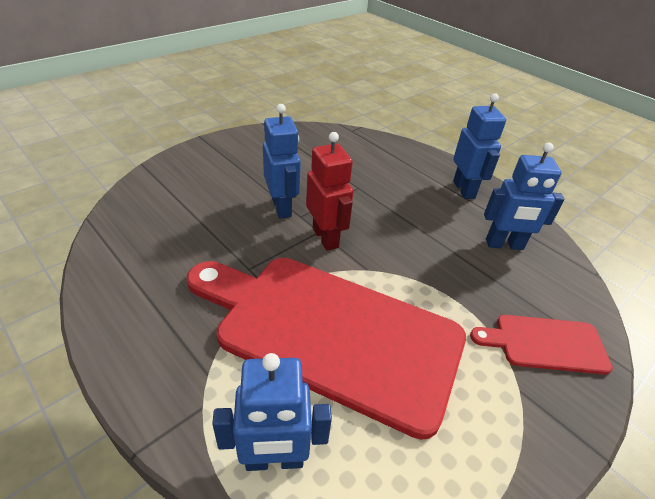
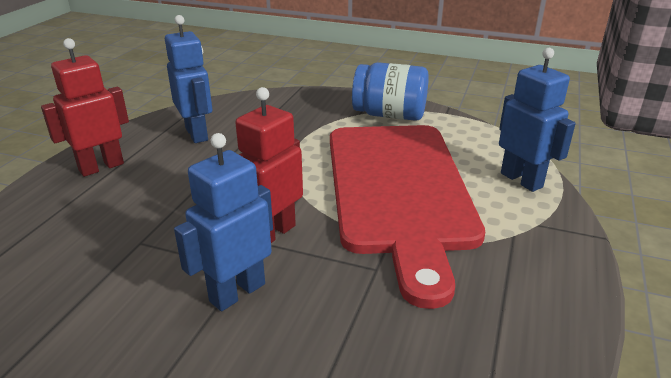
camera: 115 degrees left, 10 degrees down
(464, 189) = (101, 167): blue robot -> red robot
(505, 422) = (389, 115): none -> blue jar
(545, 344) = (307, 109): red cutting board -> none

